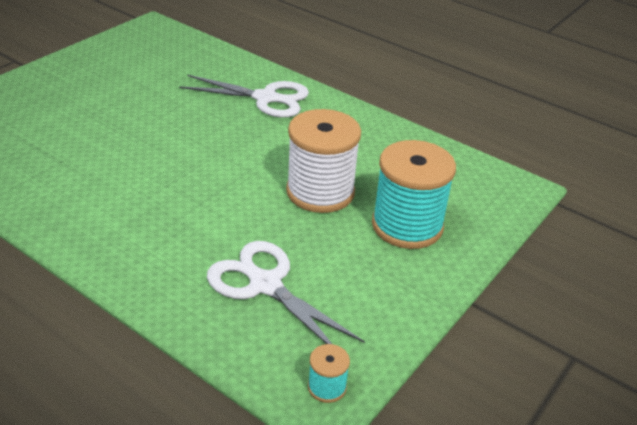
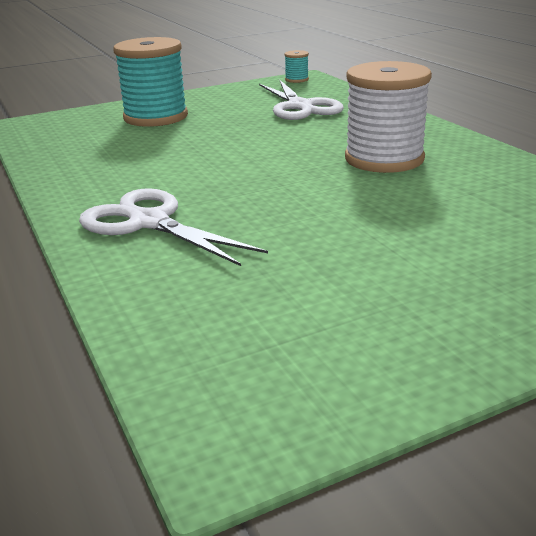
camera: 150 degrees left, 10 degrees down
(320, 192) = (199, 139): white spool -> white spool (384, 159)

